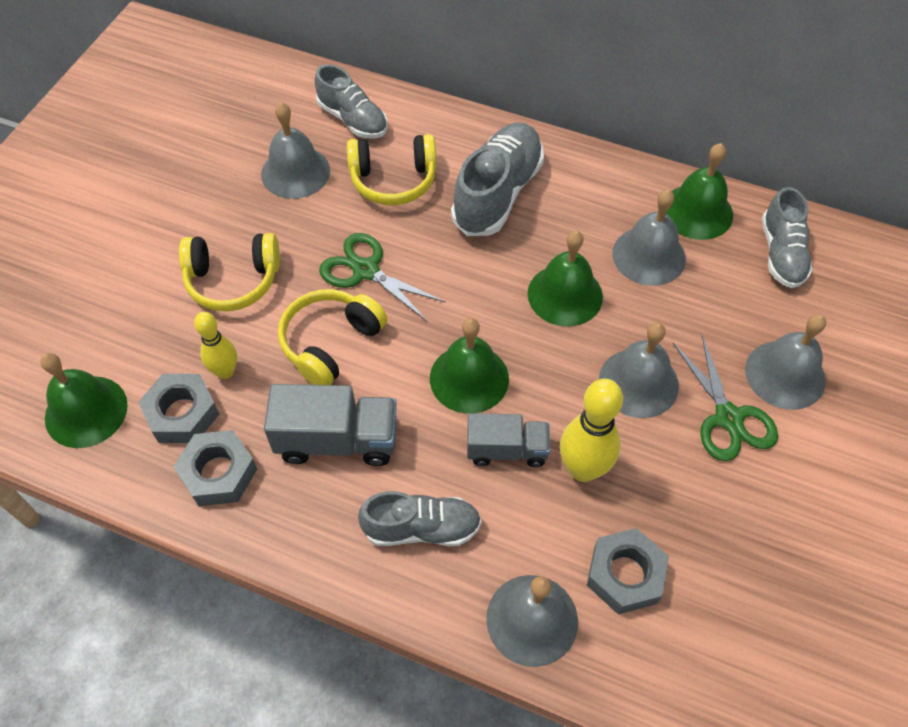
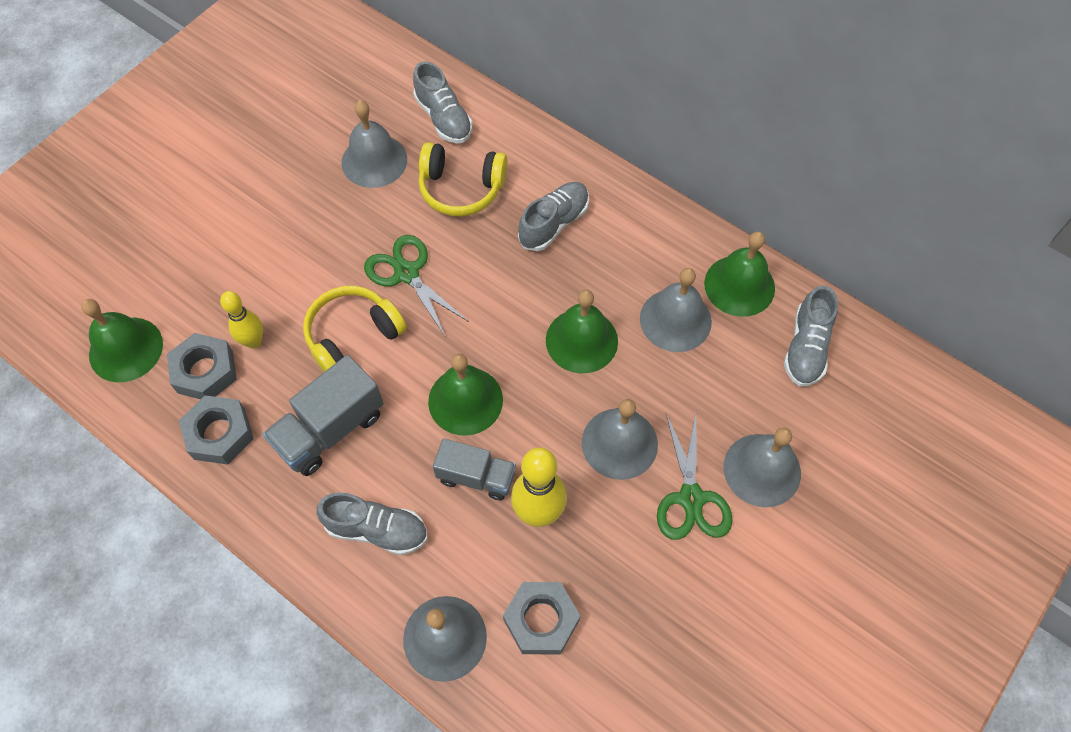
camera: 15 degrees right, 5 degrees up
(233, 280) = (286, 255): yellow headphones -> none
(337, 440) = (330, 429): grey truck -> grey truck turned 120 degrees clockwise
(497, 193) = (554, 223): grey shoe -> grey shoe, size x0.65

